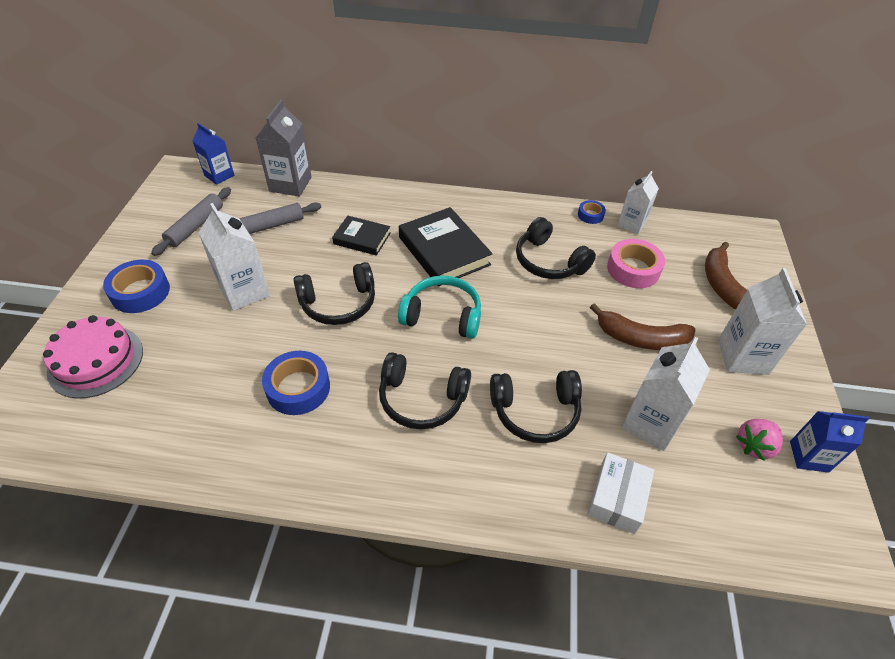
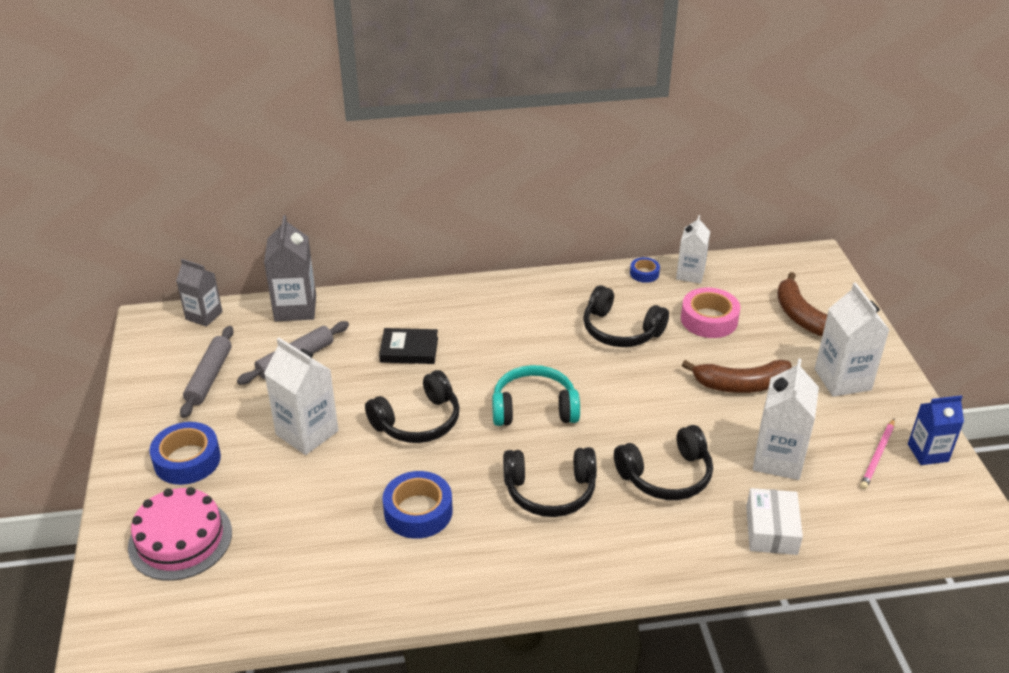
camera: 15 degrees left, 10 degrees down
(219, 175) = (204, 315): blue carton -> grey carton
(444, 251) = (505, 343): black book -> none
(754, 446) = (877, 455): pink strawberry -> pink pencil

